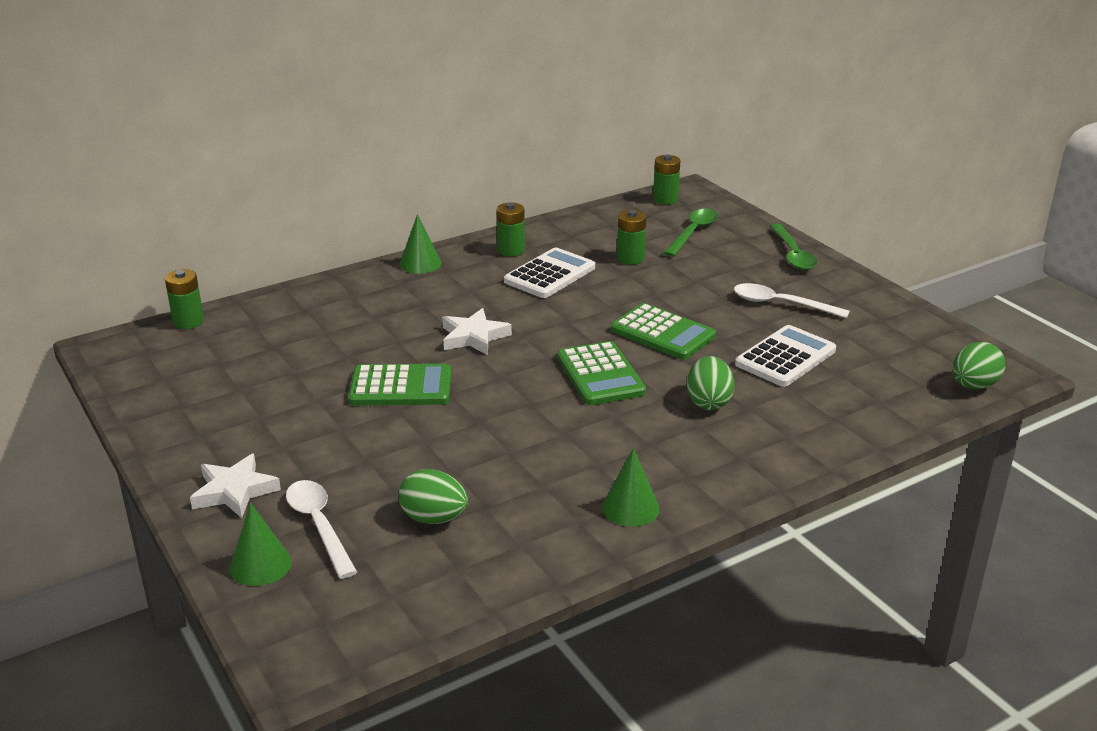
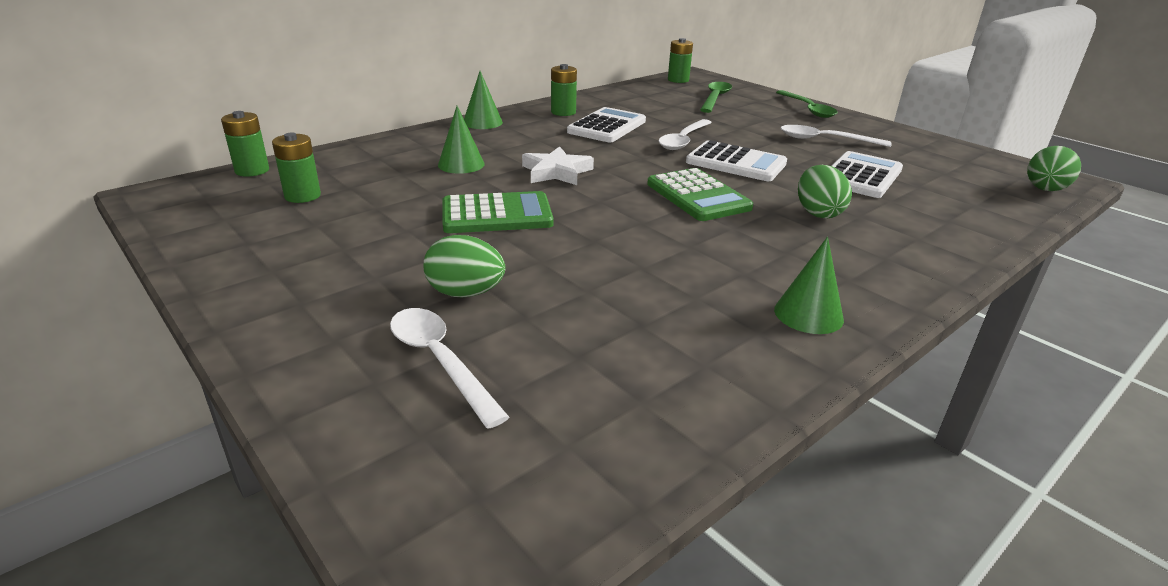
camera: 10 degrees left, 0 degrees up
(235, 491) = (320, 328): white star -> none
(260, 565) = (368, 419): green cone -> green cone (461, 164)
(434, 518) = (585, 342): green egg -> green egg (465, 293)
(623, 298) = (683, 140): none -> white spoon
(630, 258) = (672, 115): green battery -> green battery (302, 196)
(662, 333) = (736, 163): green calculator -> white calculator

